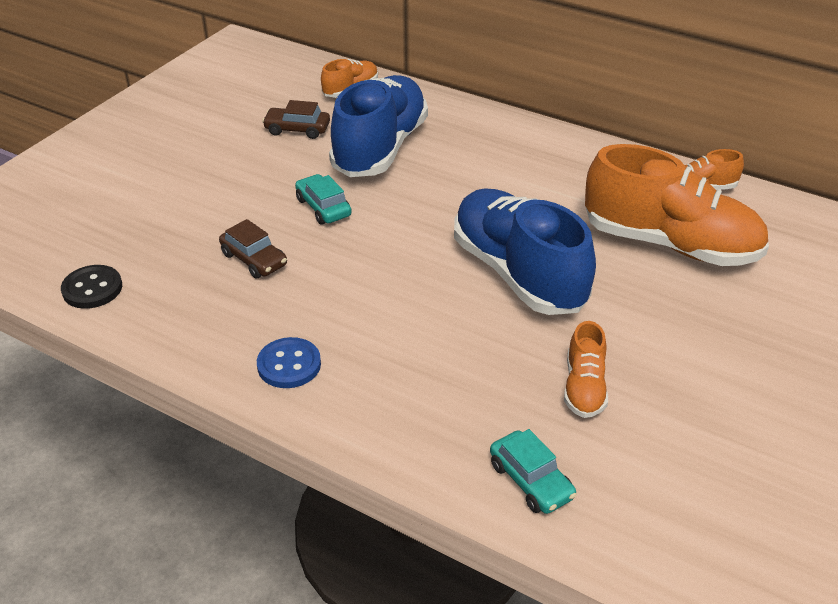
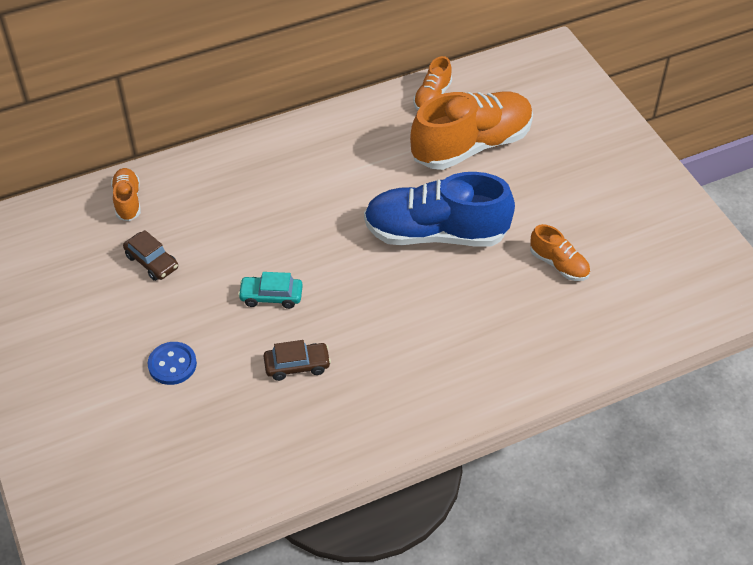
camera: 55 degrees left, 10 degrees up
(92, 289) = (246, 478): black button -> none
(289, 365) = (426, 397): blue button -> blue button (172, 364)
(297, 129) = (152, 262): brown car -> brown car turned 90 degrees counterclockwise
(380, 148) = (228, 226): blue shoe -> none
(531, 481) = (609, 331): turquoise car -> none

